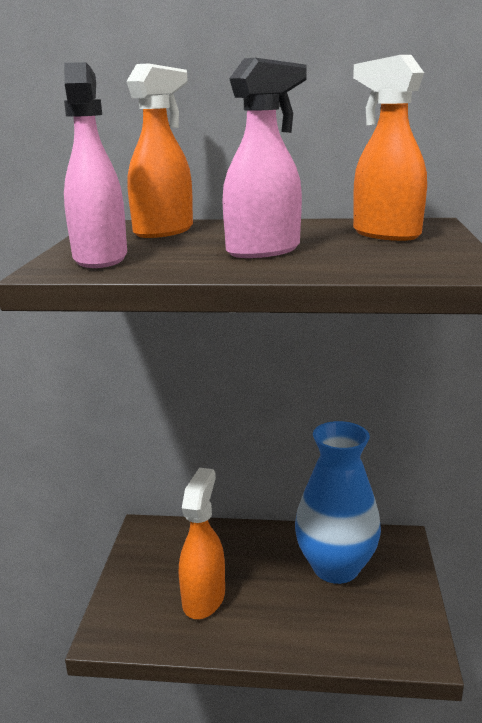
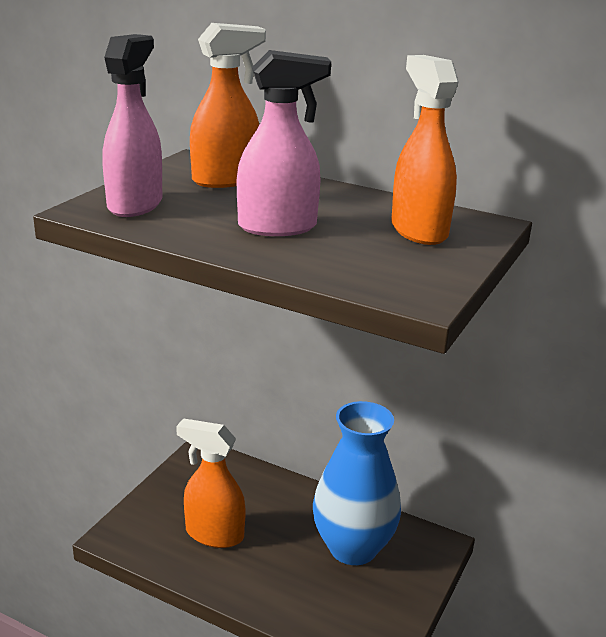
camera: 20 degrees right, 5 degrees up
(204, 598) = (213, 534): orange spray bottle -> orange spray bottle turned 105 degrees counterclockwise

